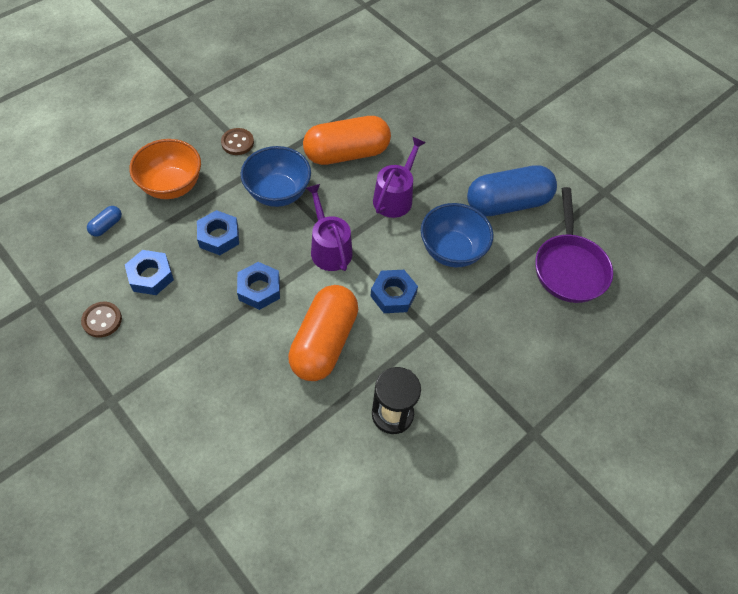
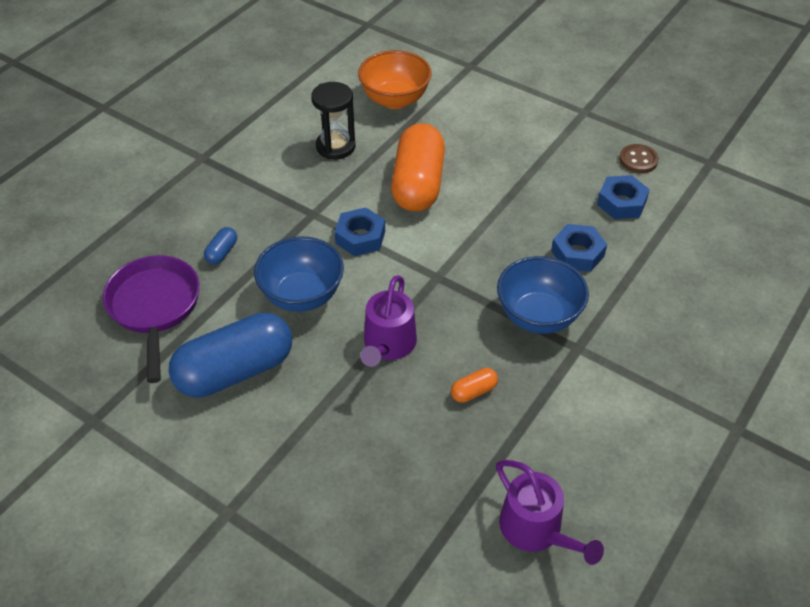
camera: 170 degrees right, 10 degrees down
(107, 226) = (705, 238): blue capsule -> blue capsule (222, 252)
(172, 186) = (669, 296): orange bowl -> orange bowl (395, 100)
(237, 142) = (628, 371): brown button -> none
(259, 289) = (504, 214): blue nut -> none
(329, 248) = (448, 268): purple watering can -> purple watering can (536, 530)
(347, 153) = (473, 391): orange capsule -> orange capsule, size x0.40

